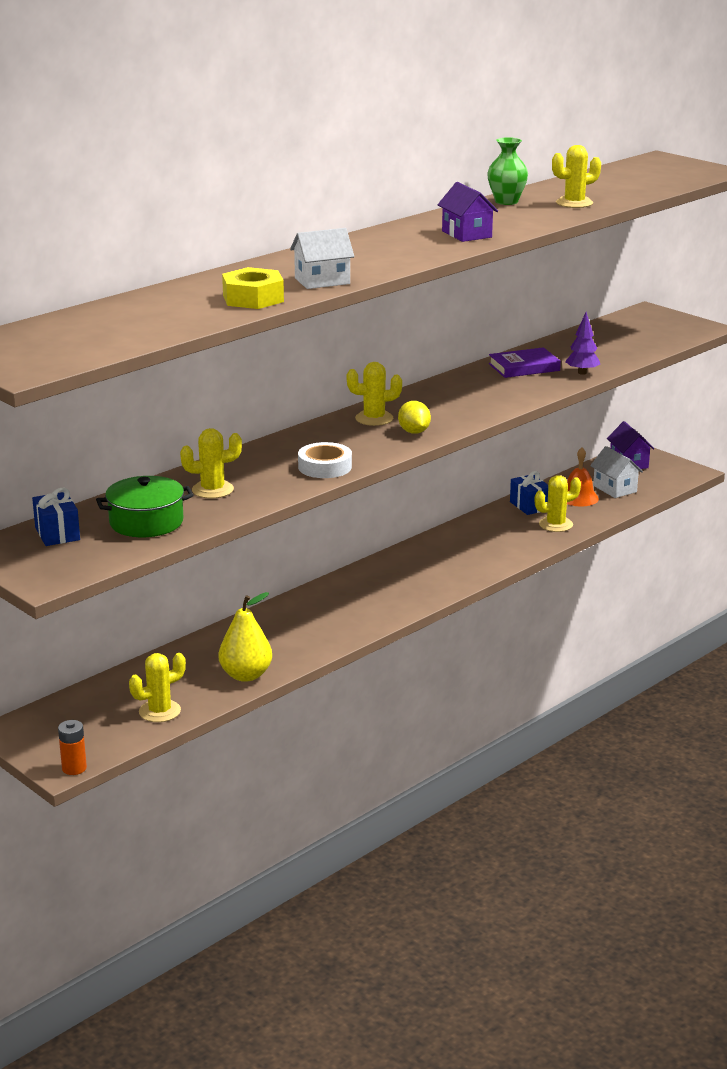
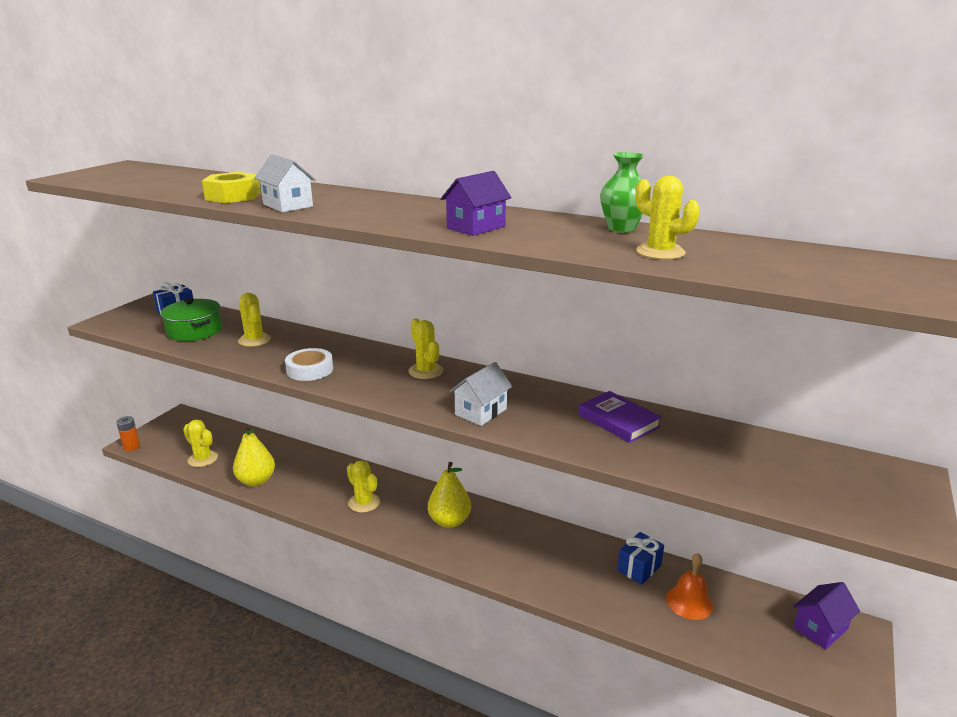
camera: 70 degrees right, 0 degrees up
(408, 573) = (449, 521): none -> yellow pear
(414, 432) = (404, 393): yellow lemon -> none
(555, 524) = (610, 596): yellow cactus -> yellow cactus (364, 503)
(582, 373) = (637, 458): purple tree -> none
(615, 489) = (738, 628): white house -> white house (481, 412)

